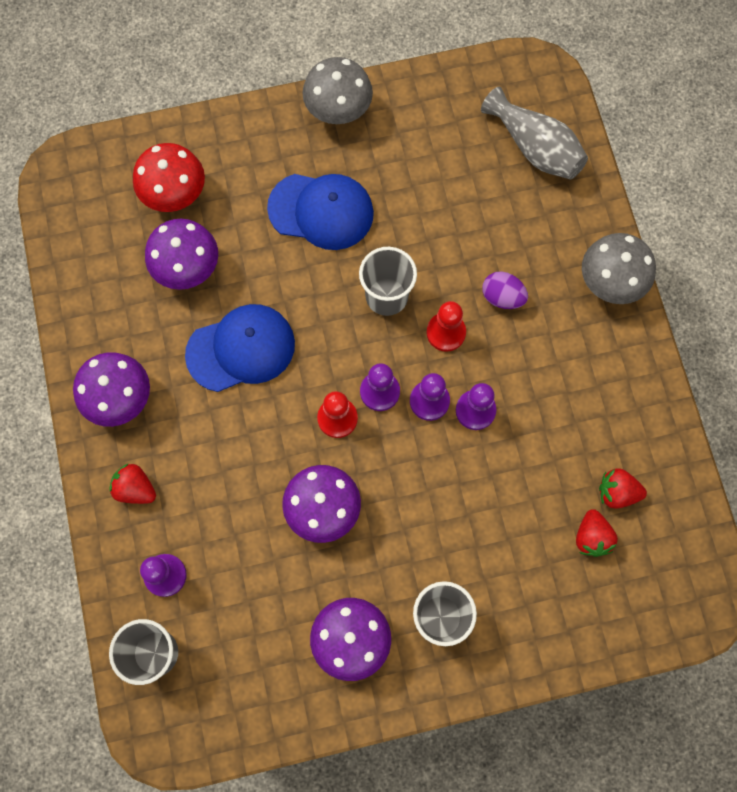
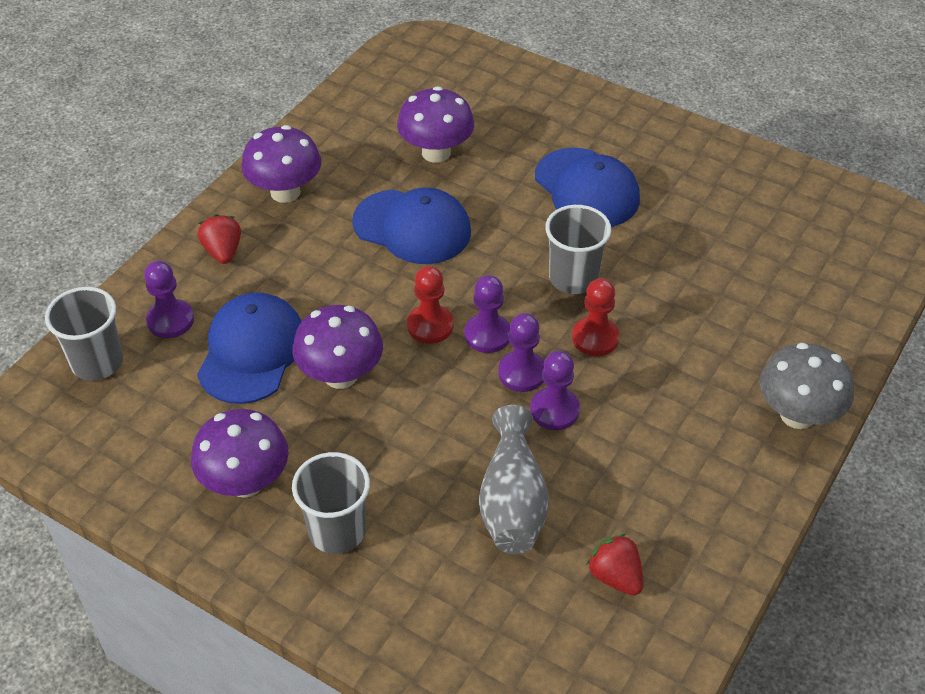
camera: 45 degrees right, 25 degrees down
(175, 195) = (484, 105): red mushroom -> none
(247, 546) = (251, 351): none -> blue cap
(338, 111) = (679, 139): grey mushroom -> none
(502, 297) = (677, 351): purple egg -> none
(535, 148) = (833, 272): grey vase -> grey vase (512, 501)
(591, 537) = (548, 590): red strawberry -> none

